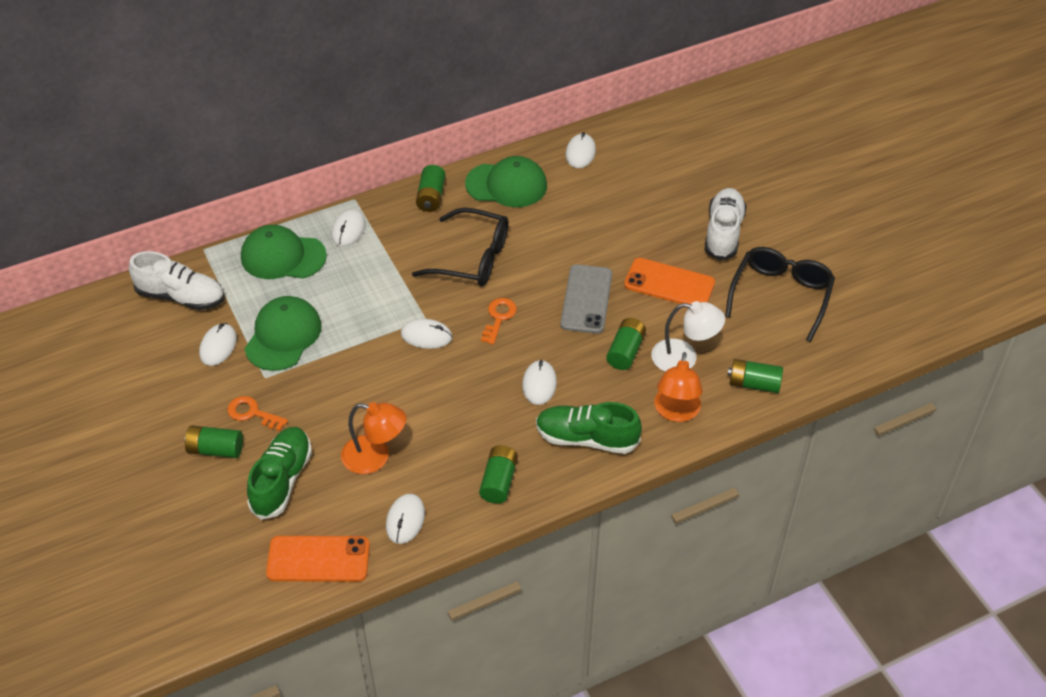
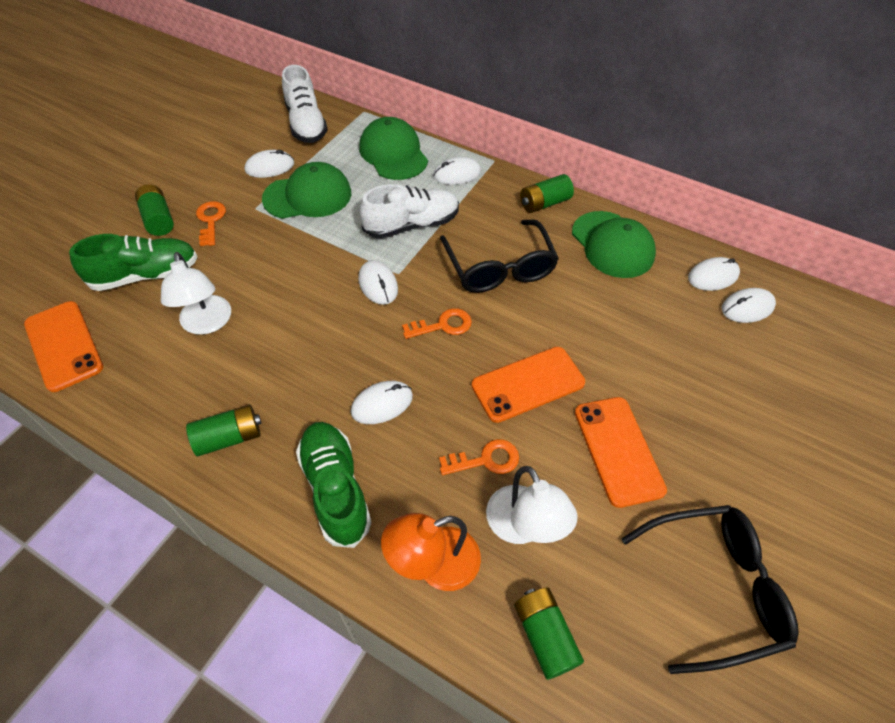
camera: 55 degrees right, 5 degrees up
(375, 457) = (207, 324): orange lamp -> white lamp
(405, 520) = (140, 386): white mouse -> white mouse (747, 307)
(586, 299) = (528, 384): grey phone -> orange phone
(625, 351) = (485, 460): green battery -> orange key
(723, 233) = (745, 465): white shoe -> white shoe (411, 225)

